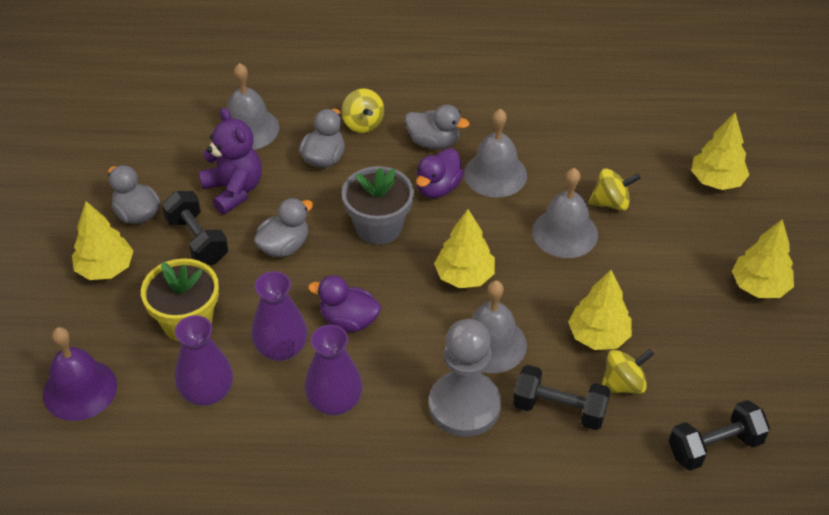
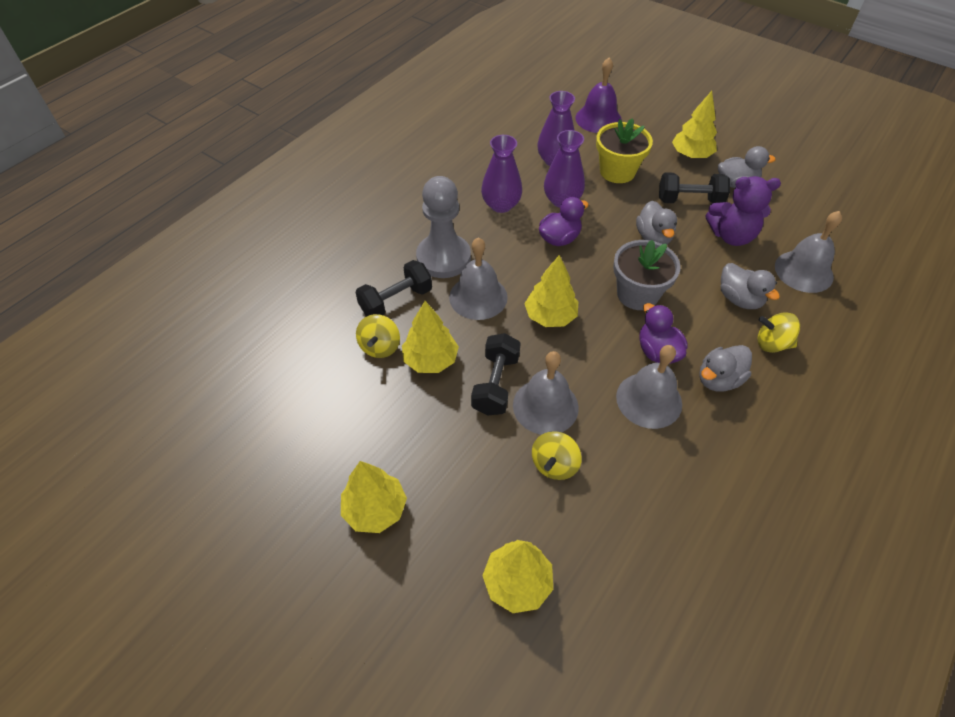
camera: 125 degrees right, 5 degrees up
(714, 447) = (288, 363): black dumbbell -> black dumbbell (495, 384)

